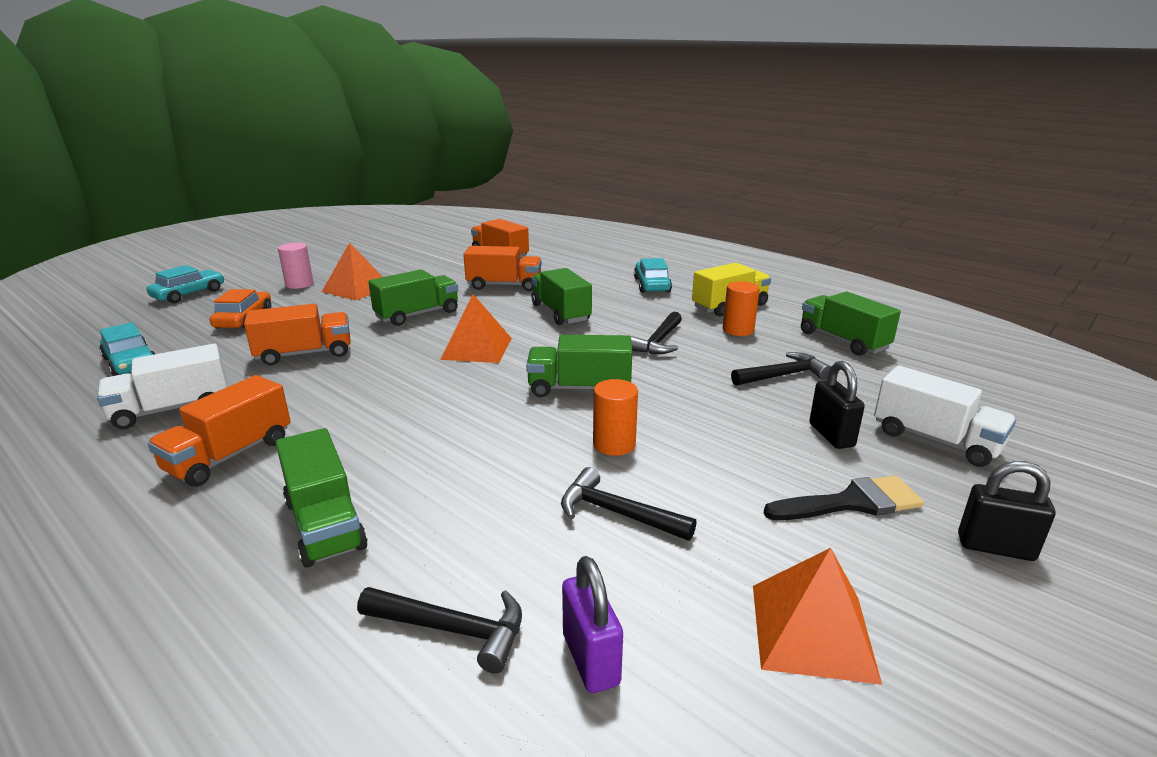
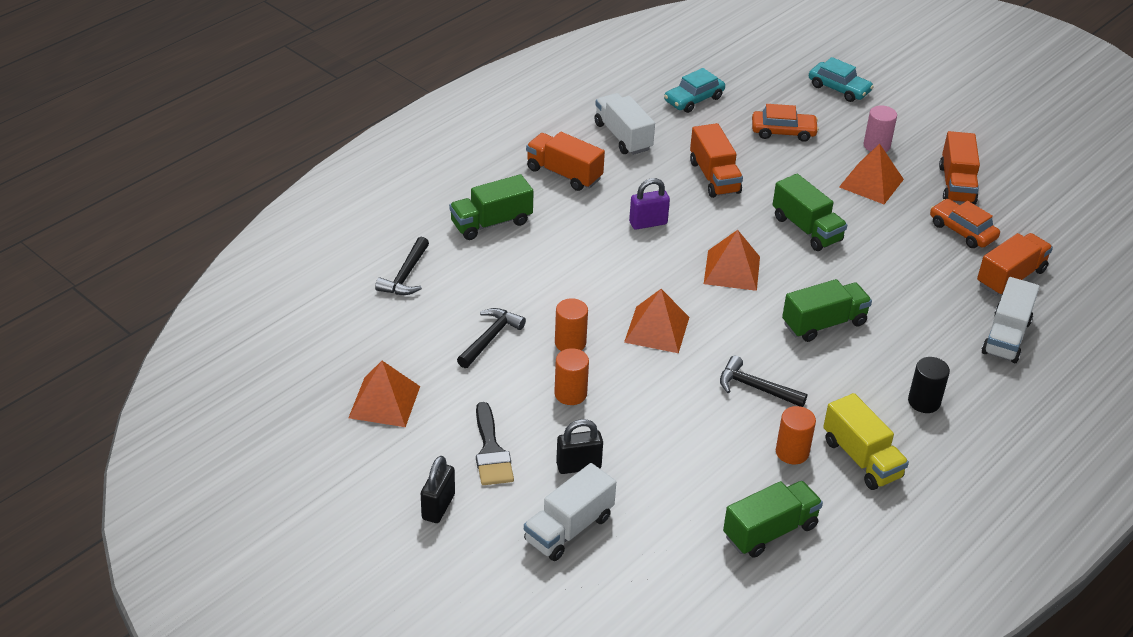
camera: 90 degrees right, 15 degrees up
(438, 264) = (962, 231): none -> orange car
(504, 285) = (899, 283): orange truck -> orange truck (956, 185)
(569, 260) = (1006, 337): none -> white truck
(579, 388) = (657, 329): green truck -> orange pyramid
(590, 659) = (380, 320): purple padlock -> purple padlock (648, 223)
(652, 285) = (924, 402): turquoise car -> black cylinder
(710, 442) = (570, 394): none -> orange cylinder
(783, 375) = (684, 462): black hammer -> none

